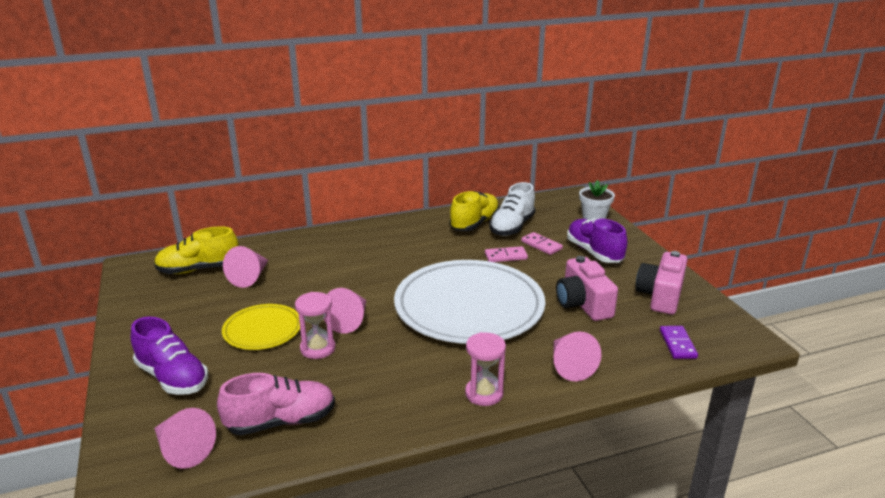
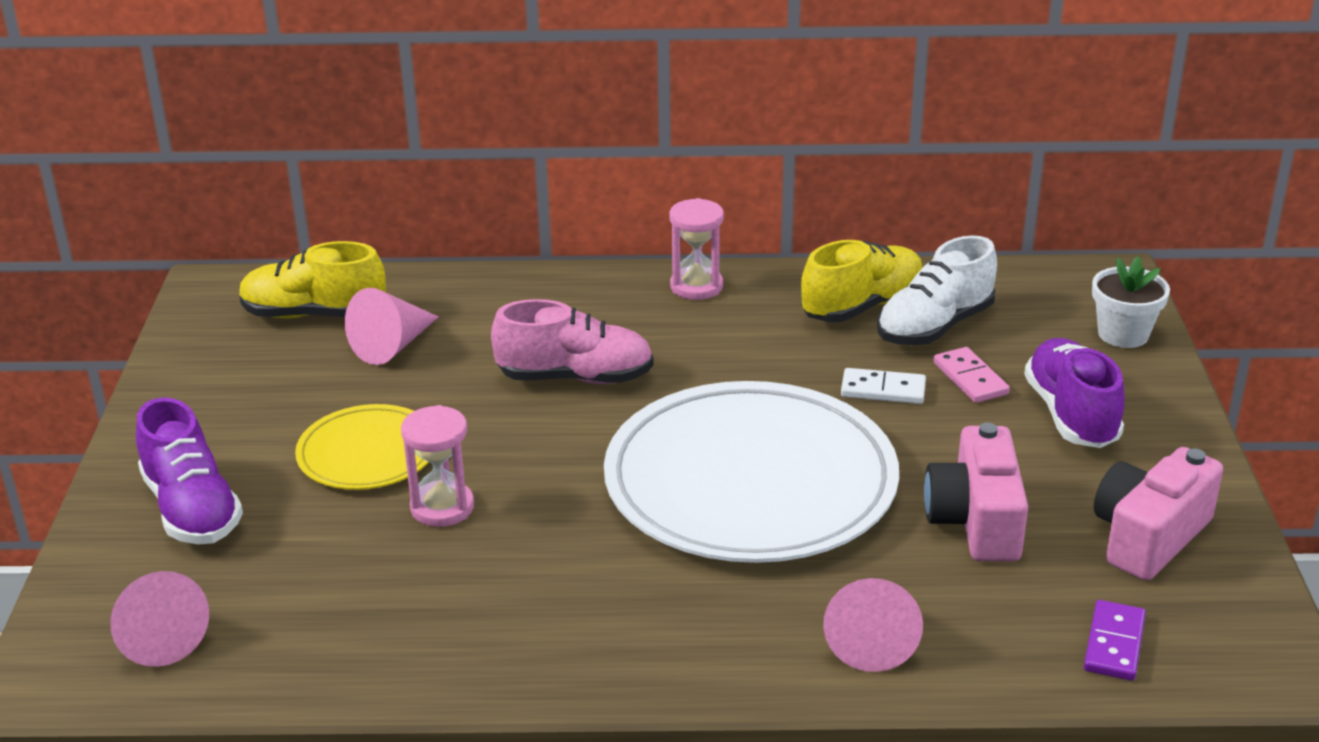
camera: 20 degrees right, 5 degrees up
(281, 421) = (324, 624): pink shoe -> pink shoe (575, 377)
(349, 320) = (522, 465): pink cone -> none
(484, 393) = (682, 655): pink hourglass -> pink hourglass (696, 286)
(506, 256) = (883, 390): pink domino -> white domino

